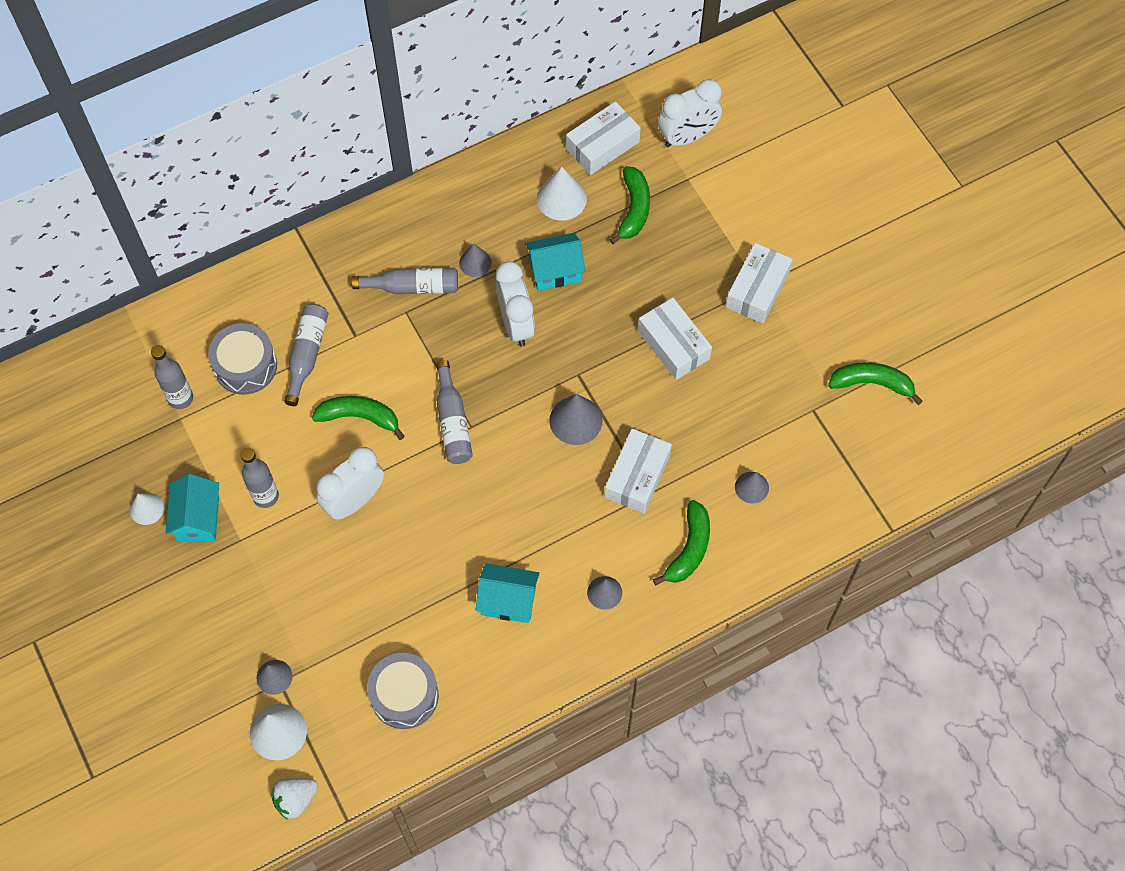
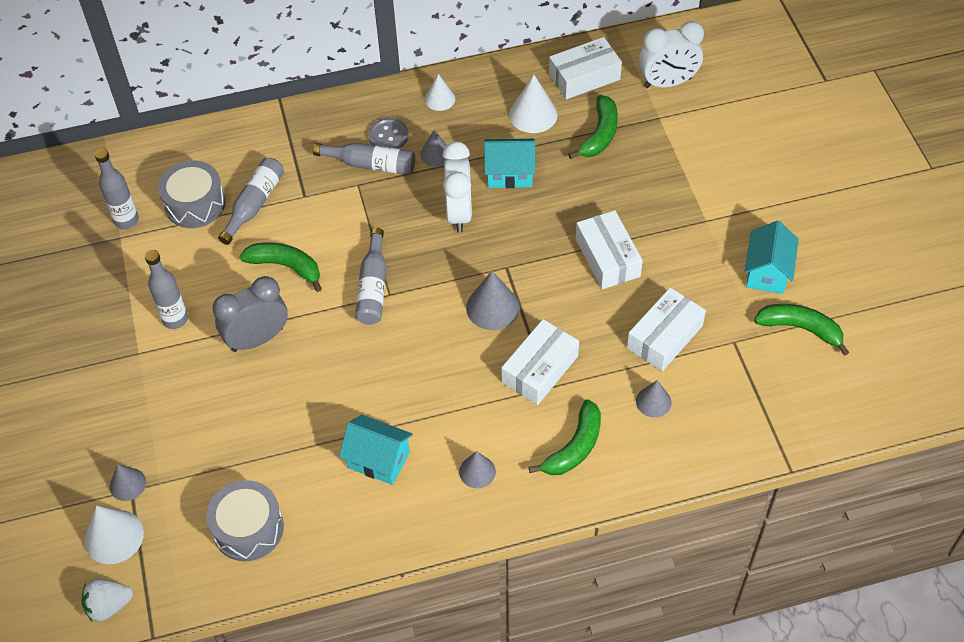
camera: 15 degrees right, 10 degrees down
(147, 508) = (62, 309): white cone -> white cone (440, 99)
(198, 518) = (106, 326): turquoise house -> turquoise house (767, 272)
(354, 500) = (257, 339): white clock -> grey clock
(421, 251) = (388, 136): none -> grey button
(757, 289) = (703, 224): white box -> white box (664, 337)

